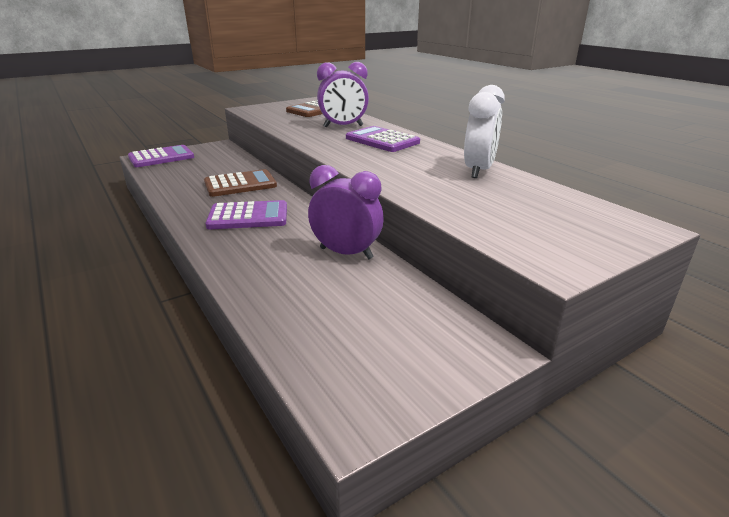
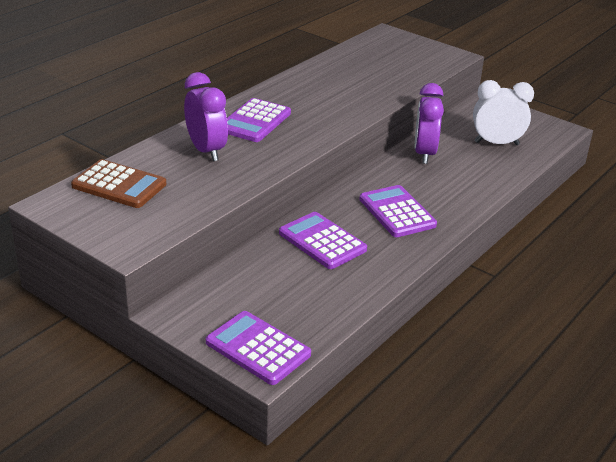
camera: 110 degrees left, 5 degrees up
(240, 184) = (322, 241): brown calculator -> purple calculator
(478, 171) = (319, 75): white clock -> white clock (496, 143)

